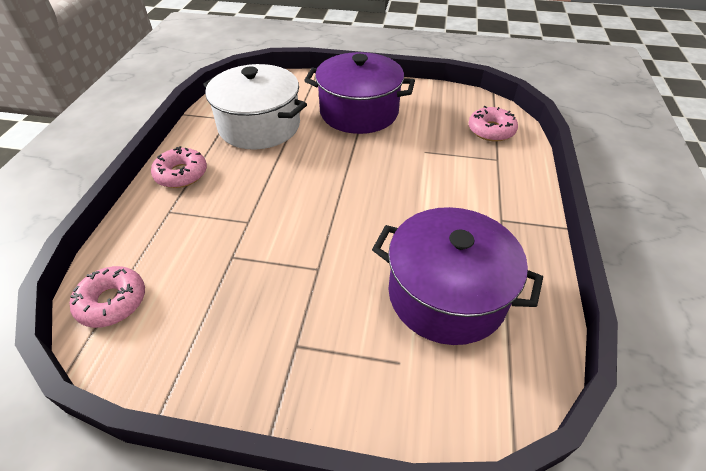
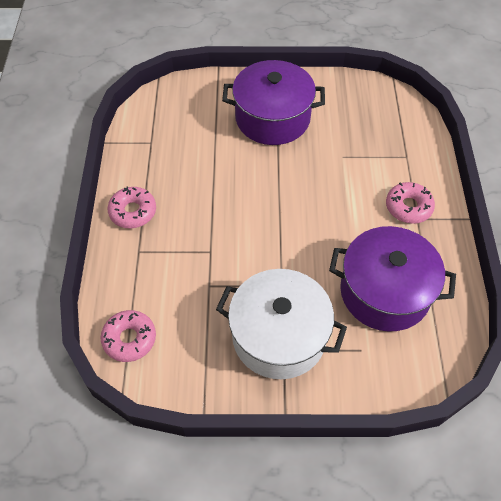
camera: 10 degrees left, 10 degrees up
(259, 126) = (184, 147): white pot -> white pot (279, 336)
(491, 130) = (396, 124): pink donut -> pink donut (408, 207)

